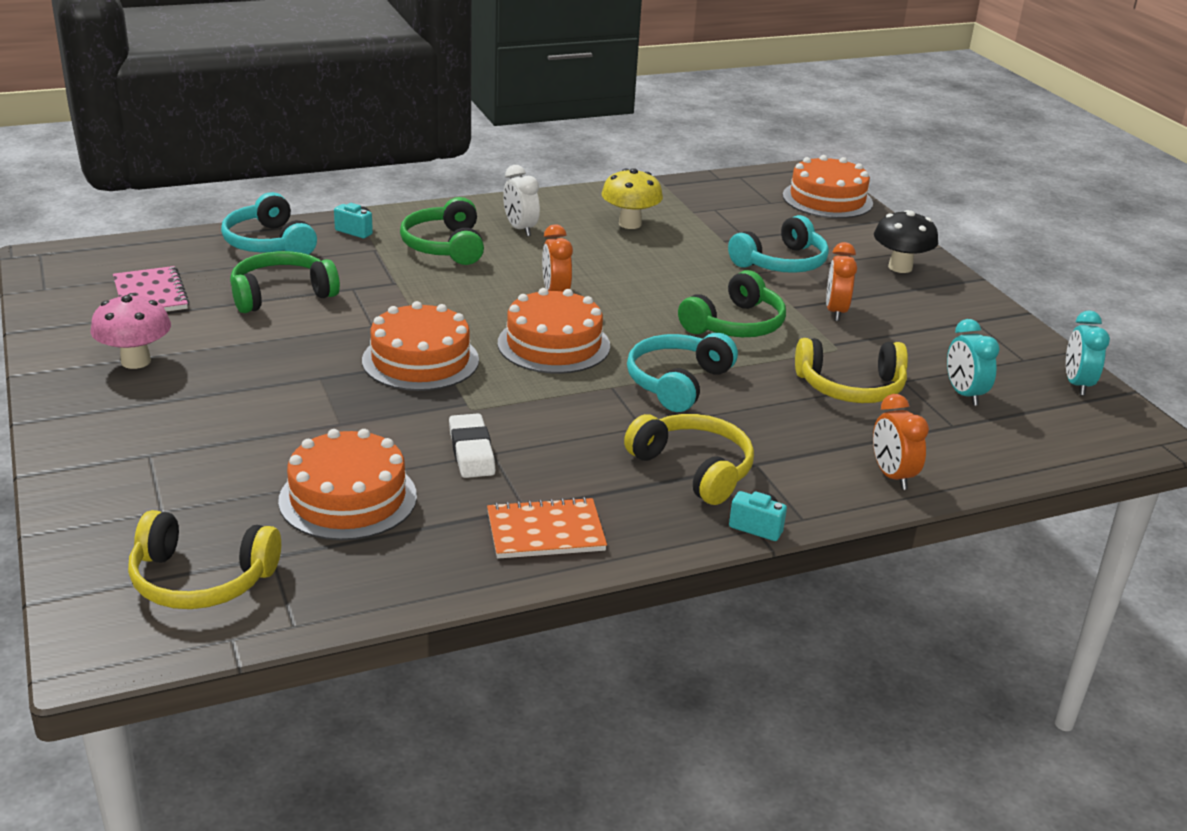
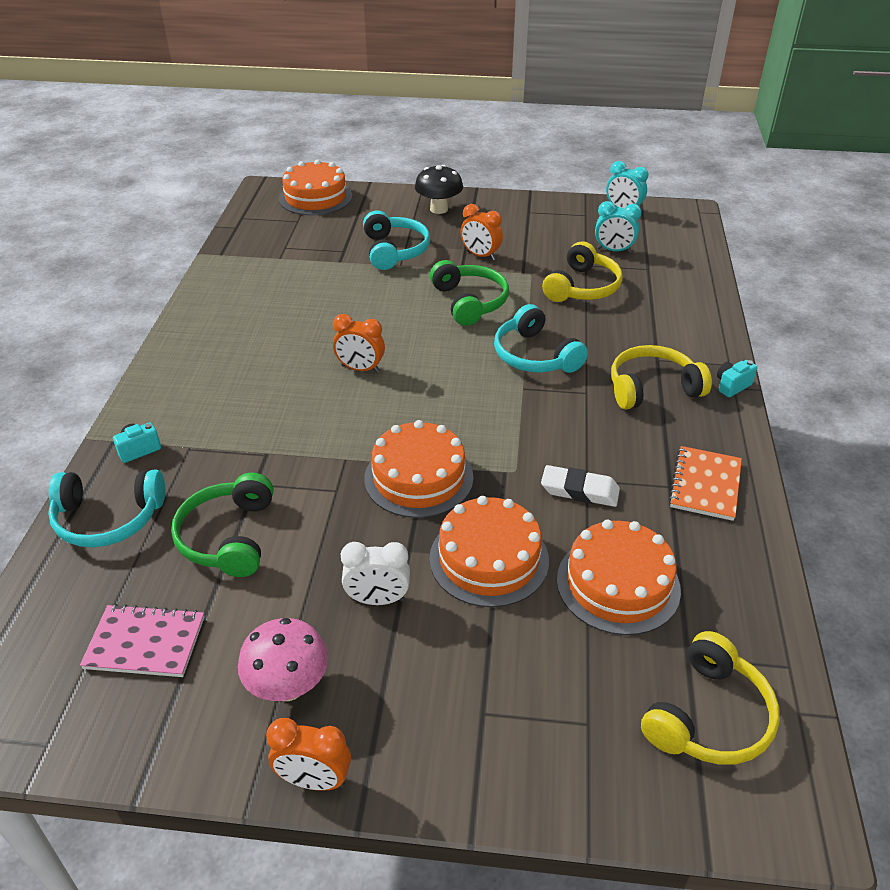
camera: 60 degrees left, 10 degrees up
(445, 246) = (222, 403): green headphones -> none
(520, 229) = (229, 351): white clock -> white clock (378, 599)
(553, 344) = (441, 396): orange cake -> orange cake (489, 559)
(630, 224) = (272, 293): yellow mushroom -> none
(892, 476) = (694, 312): orange clock -> orange clock (314, 780)

